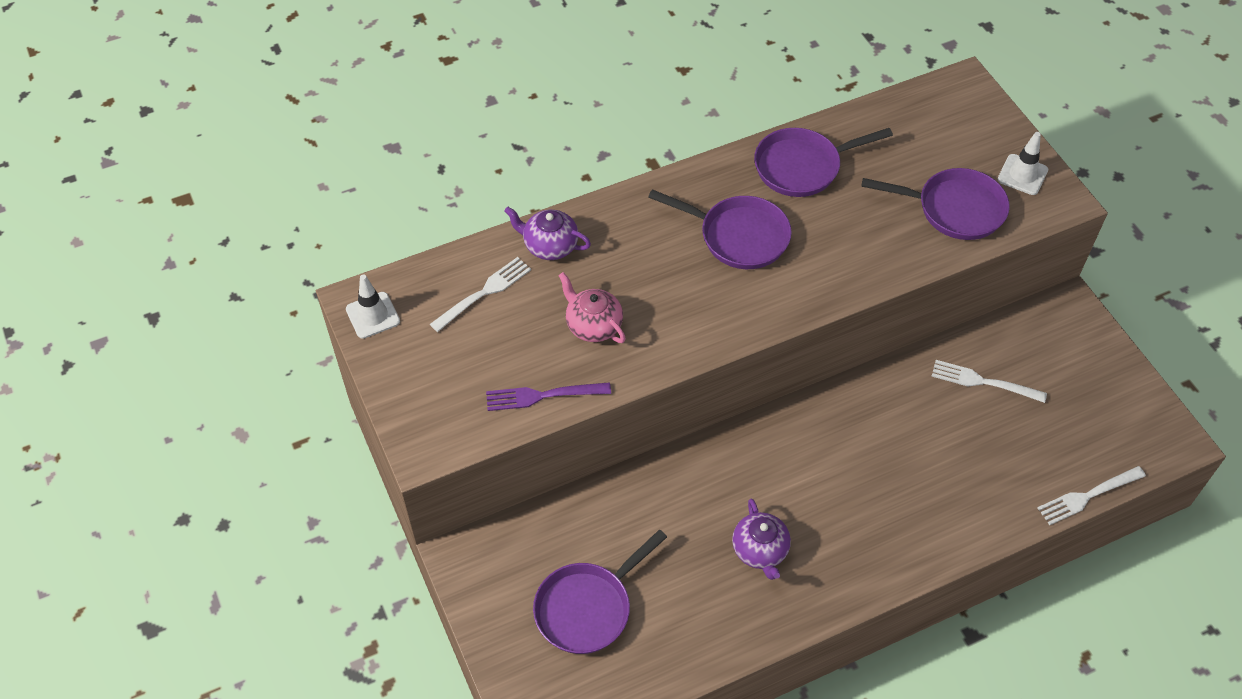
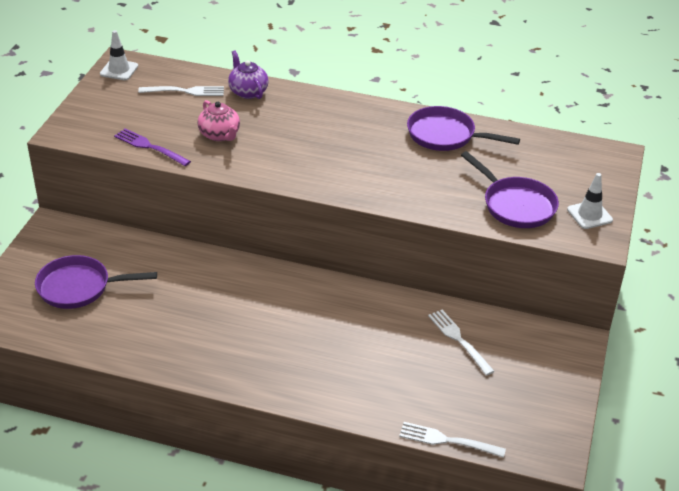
camera: 40 degrees right, 15 degrees down
(593, 325) = (220, 135): pink teapot -> pink teapot turned 150 degrees clockwise
(738, 236) = (358, 144): purple pan -> none
(760, 550) = (204, 326): purple teapot -> none

